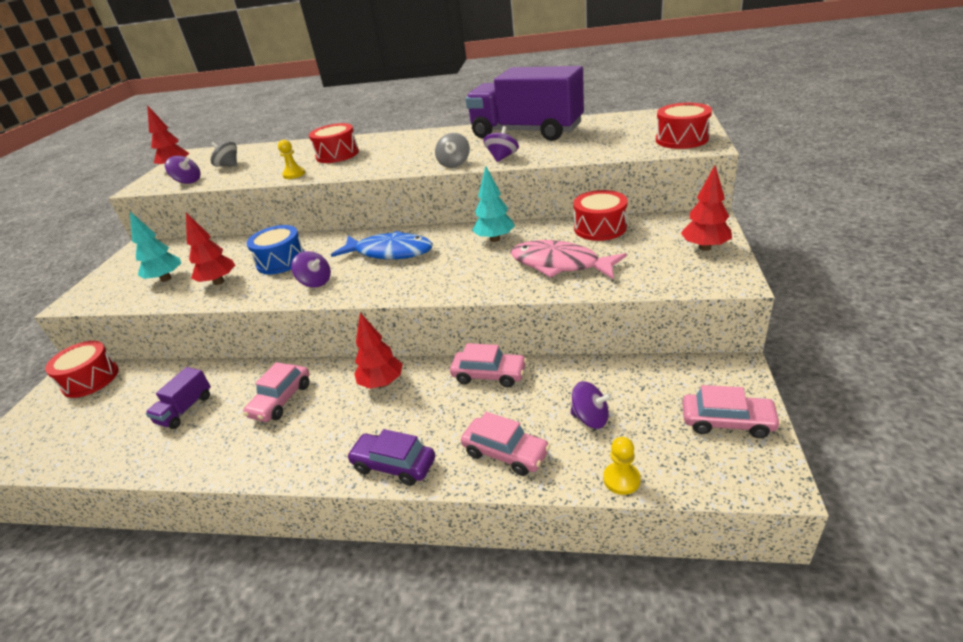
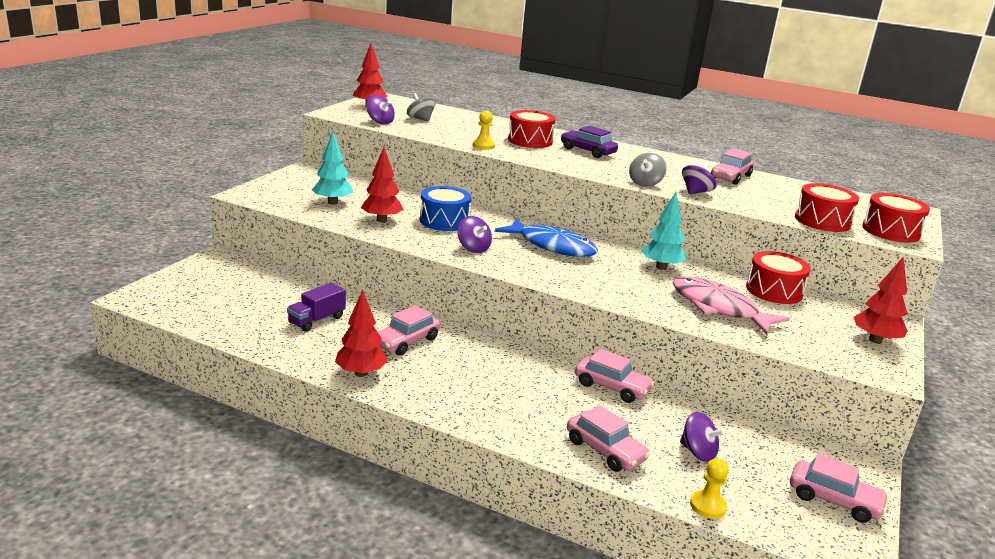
camera: 10 degrees right, 10 degrees down
(90, 379) = (235, 268): red drum -> red drum (822, 221)
(382, 383) = (505, 359): red tree -> red tree (361, 373)
(394, 465) = (497, 424): purple car -> purple car (587, 151)
(526, 132) = (730, 177): purple truck -> pink car

